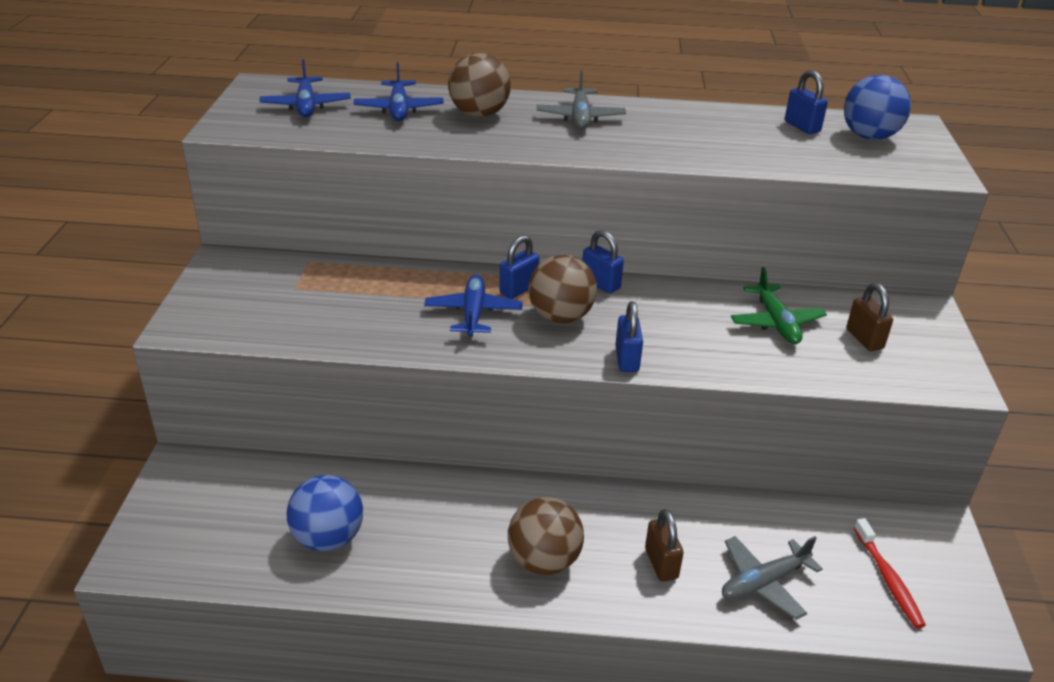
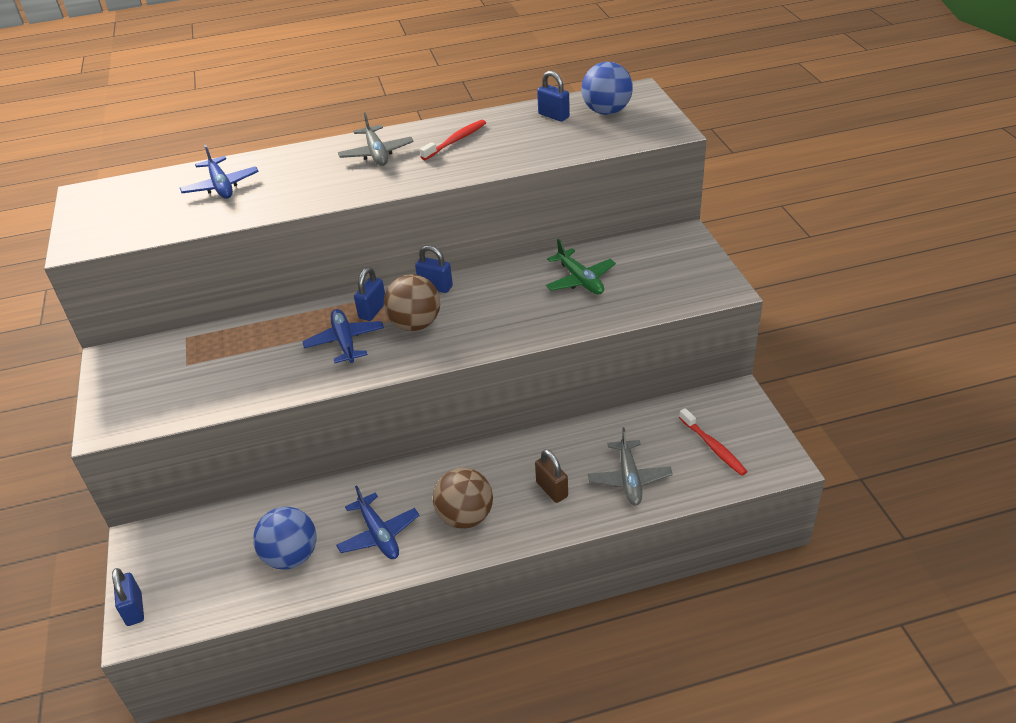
camera: 15 degrees left, 5 degrees up
(306, 106) = (138, 204): blue plane -> blue plane (379, 534)
(479, 114) = (291, 173): brown ball -> none
(627, 359) = (480, 344): blue padlock -> blue padlock (134, 609)
(675, 125) = (455, 141): none -> red toothbrush
(763, 583) = (629, 479): grey plane -> grey plane turned 45 degrees counterclockwise
(864, 339) = (648, 274): brown padlock -> none

